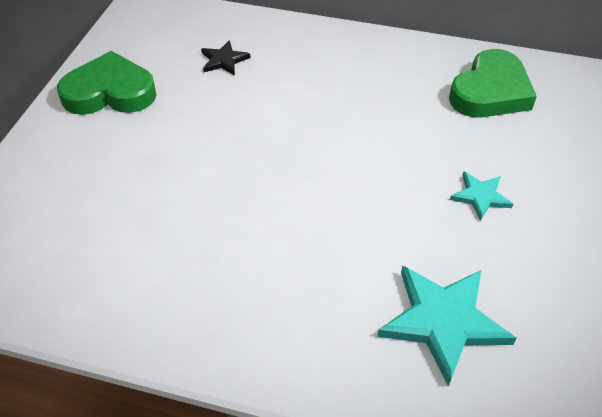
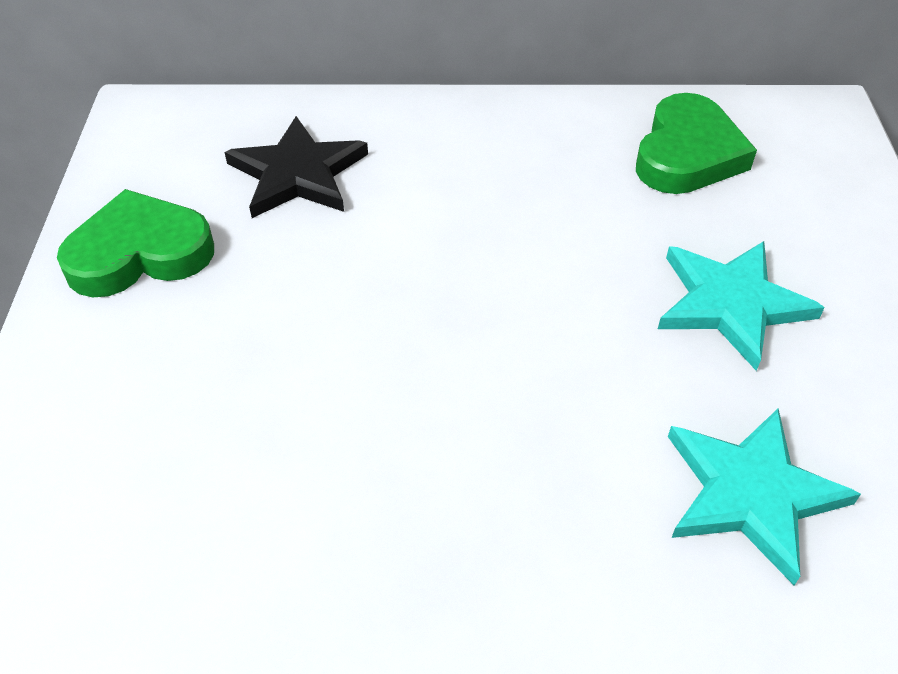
camera: 15 degrees left, 0 degrees up
(224, 60) = (298, 174): black star -> black star, size x1.88
(480, 196) = (731, 303): turquoise star -> turquoise star, size x1.88

